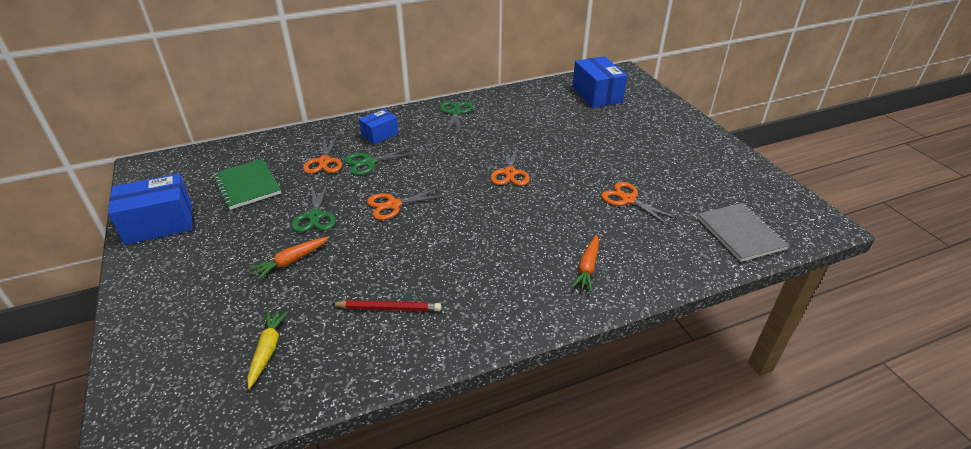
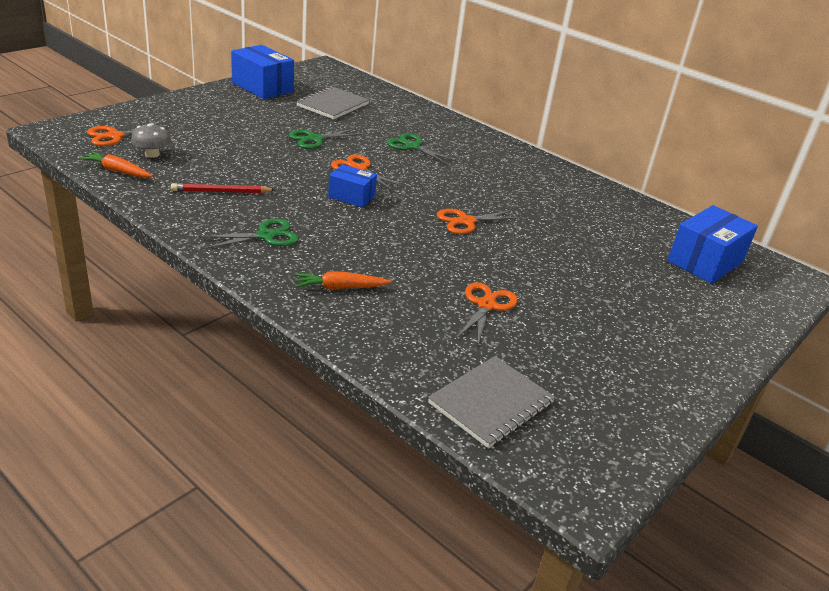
camera: 60 degrees right, 5 degrees down
(247, 185) = (333, 105): green notebook -> grey notebook
(267, 350) = (152, 154): yellow carrot -> grey mushroom
(291, 261) = (253, 142): orange carrot -> orange carrot (117, 171)
(324, 161) = (394, 127): orange scissors -> orange scissors (115, 136)
(380, 135) = (462, 143): blue box -> blue box (351, 196)
(389, 308) = (221, 192): red pencil -> red pencil turned 105 degrees clockwise
(455, 112) = (547, 174): green scissors -> green scissors (266, 236)

